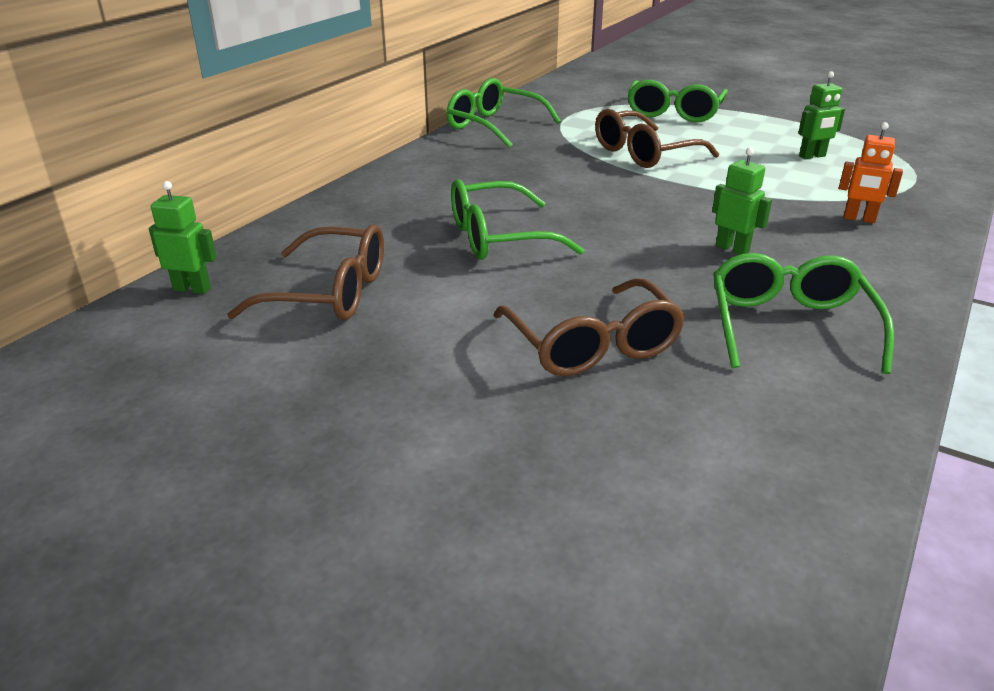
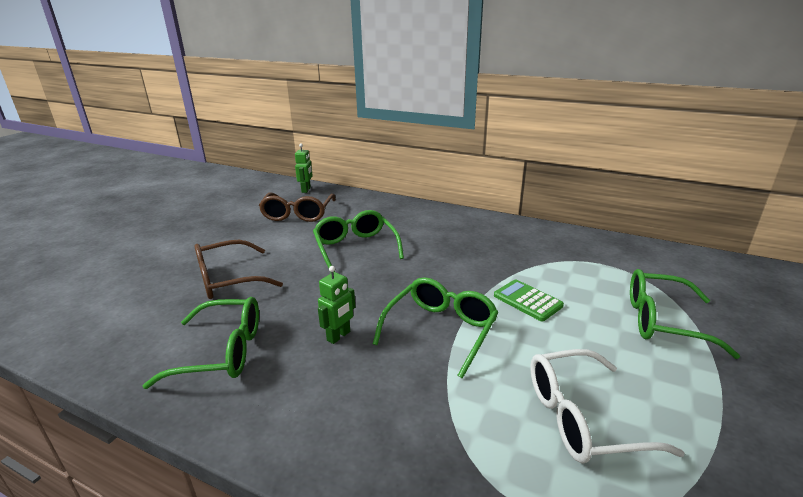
camera: 85 degrees right, 5 degrees down
(494, 126) = (549, 235): green glasses -> green glasses (440, 330)
(644, 153) = (527, 301): brown glasses -> green calculator
(812, 156) = (583, 418): green robot -> white glasses
(859, 219) = (405, 426): orange robot -> none

